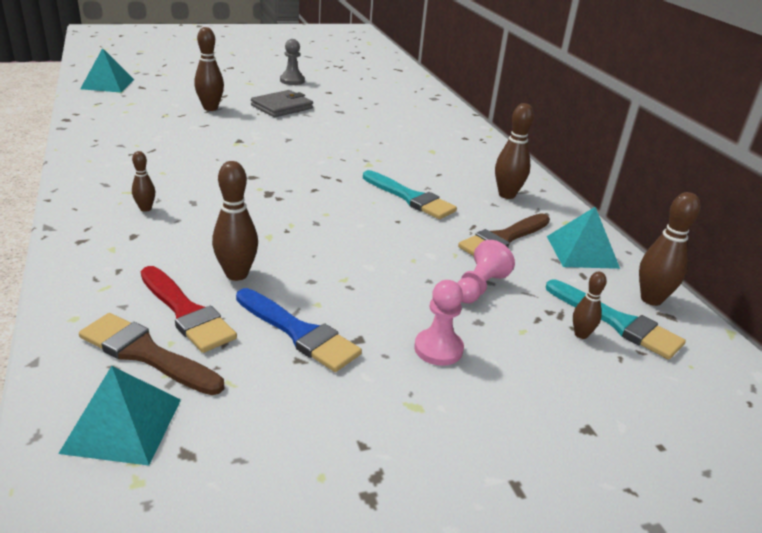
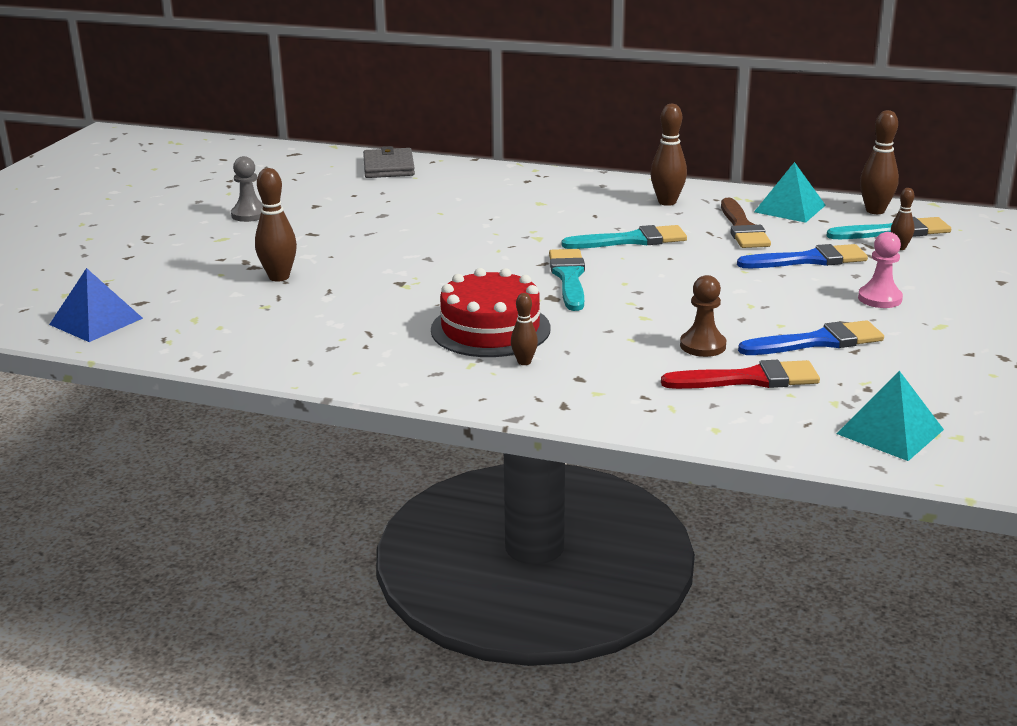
camera: 50 degrees left, 5 degrees down
(107, 84) = (96, 321): turquoise pyramid -> blue pyramid
(146, 353) = (799, 407): brown brush -> none
(191, 184) = (490, 329): none -> red cake
(237, 274) = (702, 346): brown bowling pin -> brown pawn
(282, 107) = (329, 239): grey wallet -> grey wallet (388, 167)
(310, 191) = (569, 277): none -> turquoise brush
(479, 287) = (809, 260): pink pawn -> blue brush

